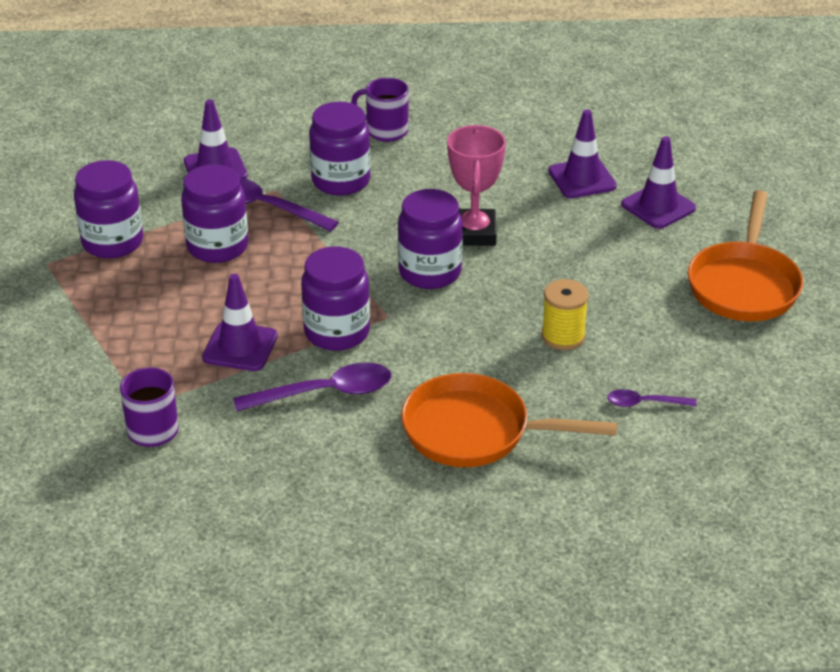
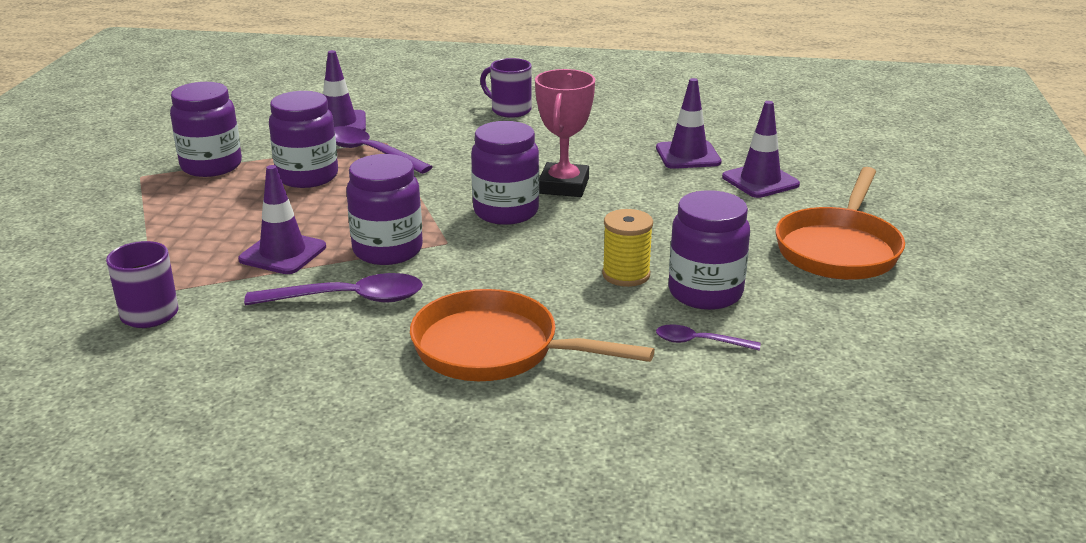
camera: 10 degrees right, 10 degrees down
(341, 181) = (451, 140): purple jar -> purple jar (705, 293)

